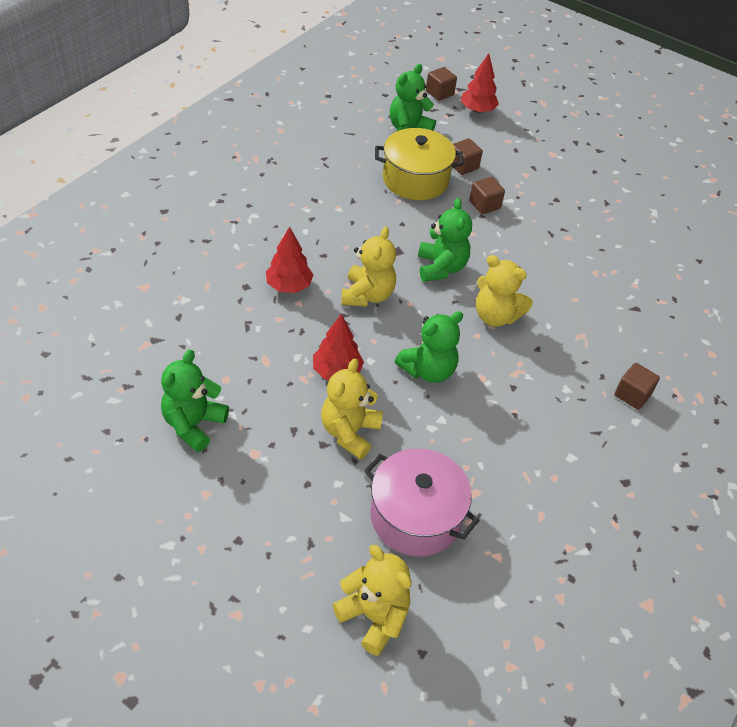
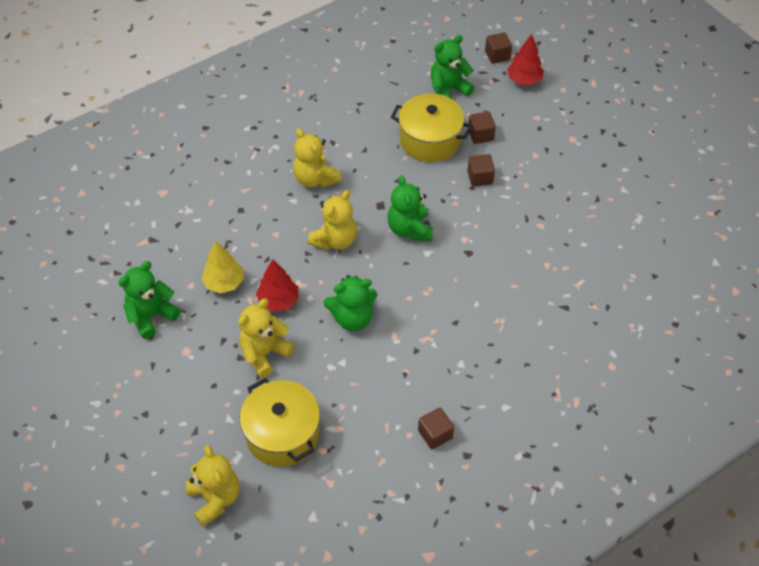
camera: 25 degrees right, 5 degrees up
(264, 367) = (224, 283): none -> yellow tree
(289, 286) = (275, 217): red tree -> none
(415, 516) = (282, 434): pink pot -> yellow pot
(441, 268) = (409, 229): green teddy bear -> green teddy bear turned 150 degrees clockwise
(495, 316) = (434, 284): yellow teddy bear -> yellow teddy bear (315, 179)
(632, 395) = (515, 384): brown cube -> brown cube (435, 434)

